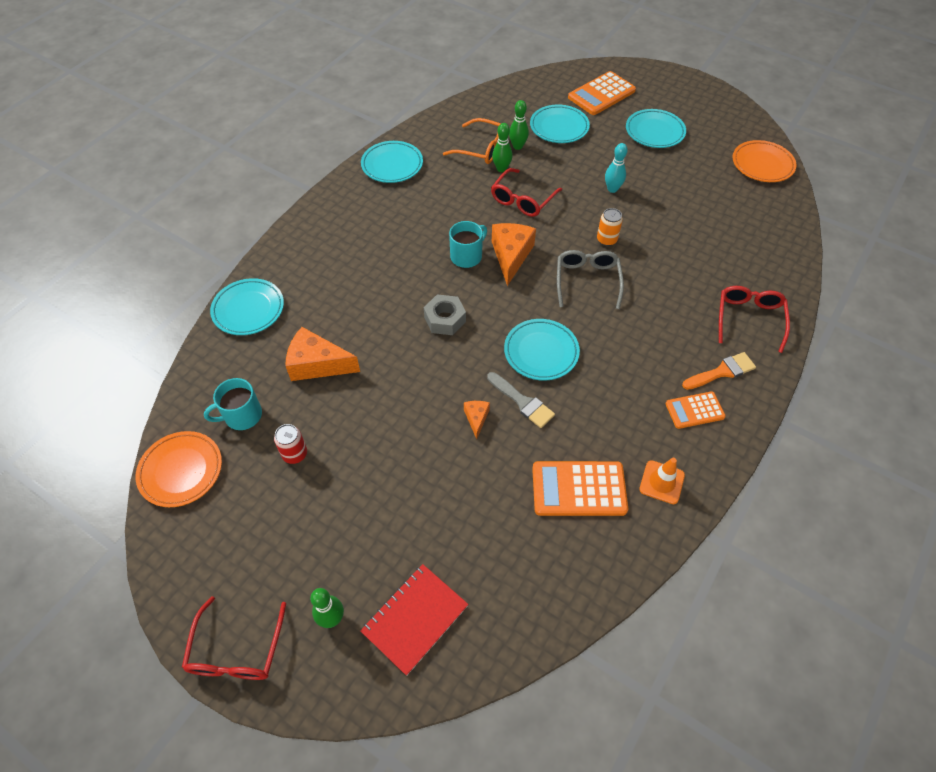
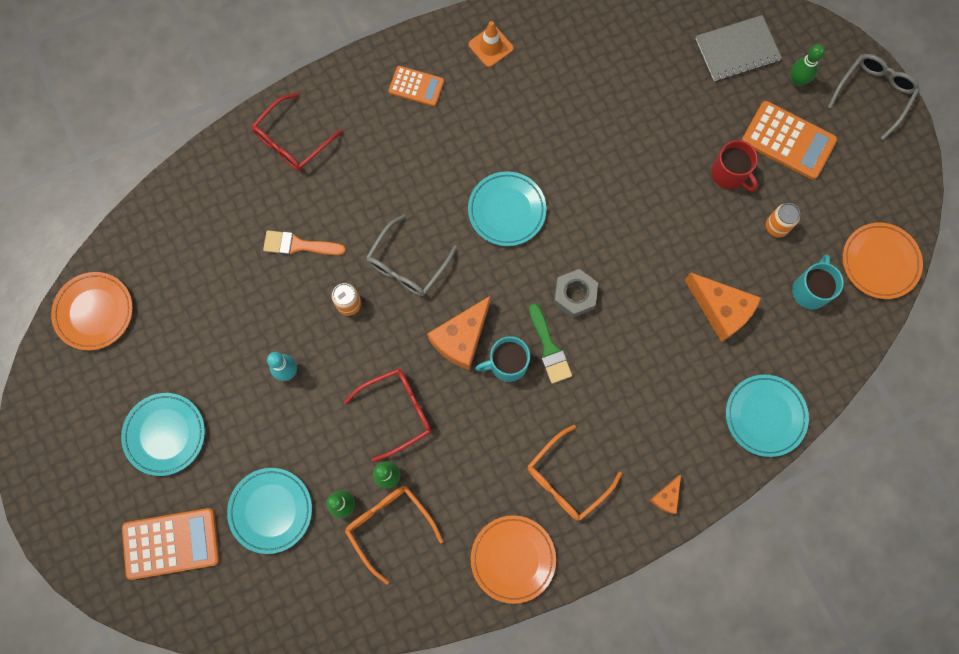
camera: 150 degrees left, 20 degrees up
(237, 650) = (873, 94): red glasses -> grey glasses
(242, 415) = (810, 290): turquoise mug -> turquoise mug turned 75 degrees counterclockwise
(295, 454) = (776, 227): red can -> orange can
(361, 480) = (729, 174): none -> red mug
(381, 214) = (567, 479): none -> orange glasses
(392, 165) = (513, 559): turquoise plate -> orange plate
(415, 619) = (737, 50): red notebook -> grey notebook
(442, 278) = (549, 348): none -> green brush
(476, 418) = (605, 177): orange cheese -> orange cheese (666, 497)
(522, 402) = (555, 171): grey brush -> none
(579, 489) = (559, 75): orange calculator -> orange calculator (788, 141)
(722, 372) = (363, 106): orange brush -> orange brush (298, 245)

